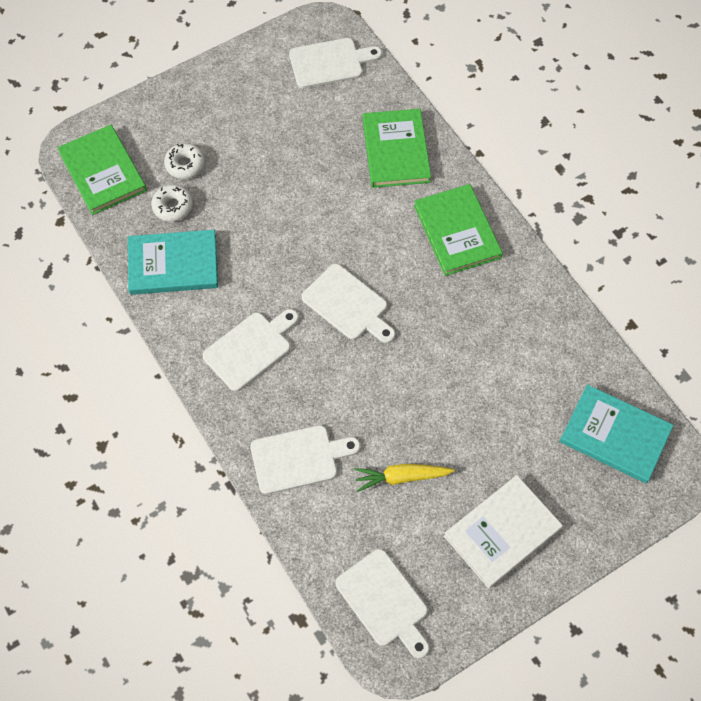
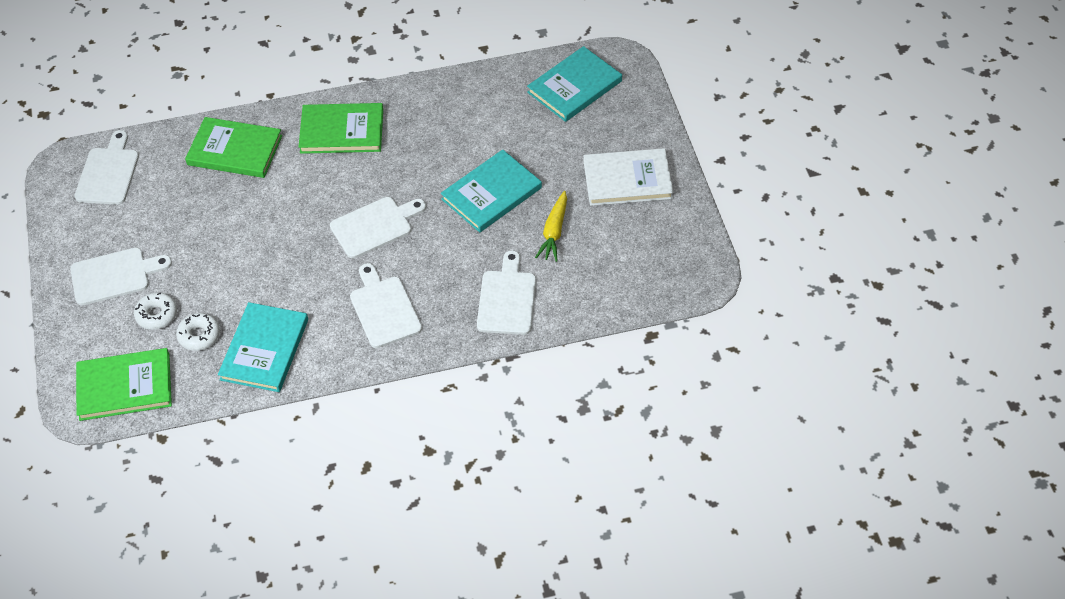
camera: 70 degrees left, 10 degrees down
(384, 601) = (657, 272): white cutting board -> white cutting board (114, 276)
(429, 399) = (491, 193): none -> turquoise book
(502, 532) = (627, 179): white book -> white book turned 75 degrees counterclockwise

